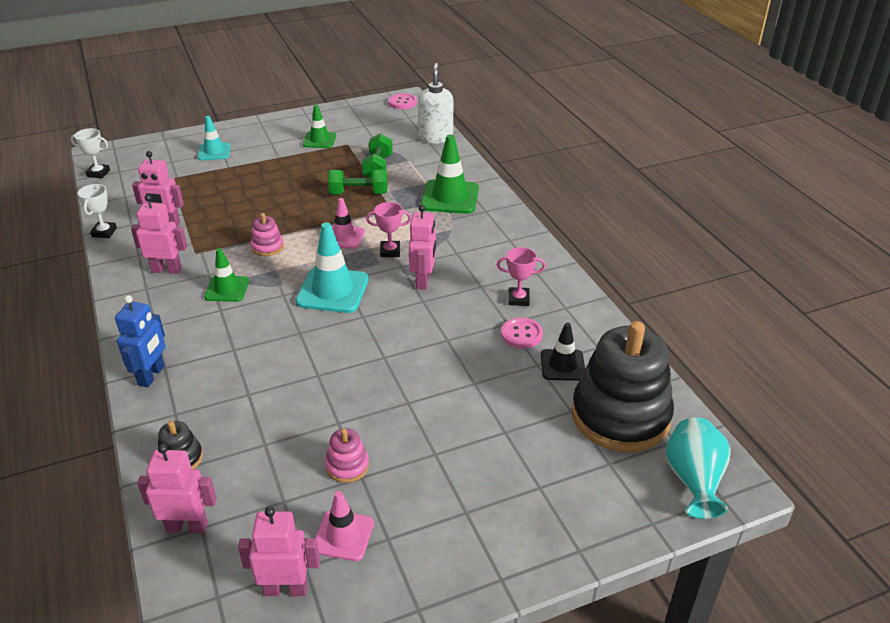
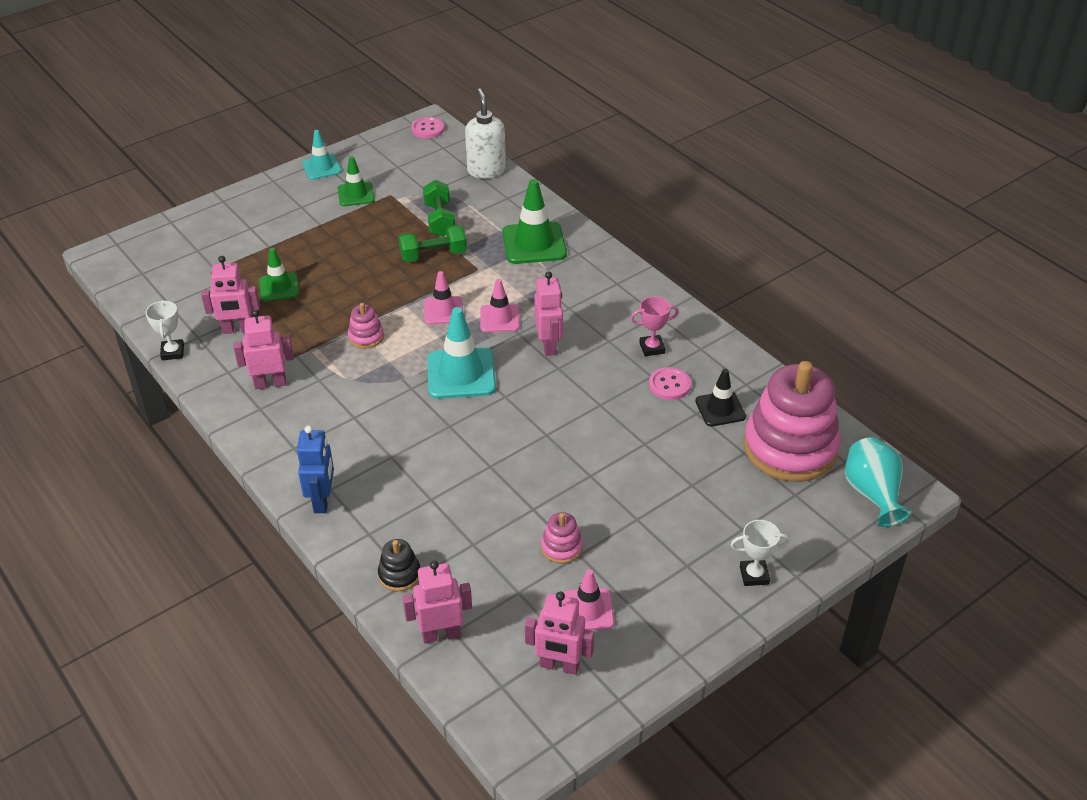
camera: 15 degrees left, 5 degrees up
(98, 173) = (119, 280): white trophy -> white trophy (754, 575)
(214, 152) = (241, 229): turquoise traffic cone -> turquoise traffic cone (322, 167)
(227, 289) = (348, 393): green traffic cone -> green traffic cone (279, 287)
(286, 589) = (559, 666): pink robot -> pink robot turned 150 degrees counterclockwise
(390, 251) = (499, 318): pink trophy -> pink traffic cone
(620, 416) = (790, 448): black stacking toy -> pink stacking toy

